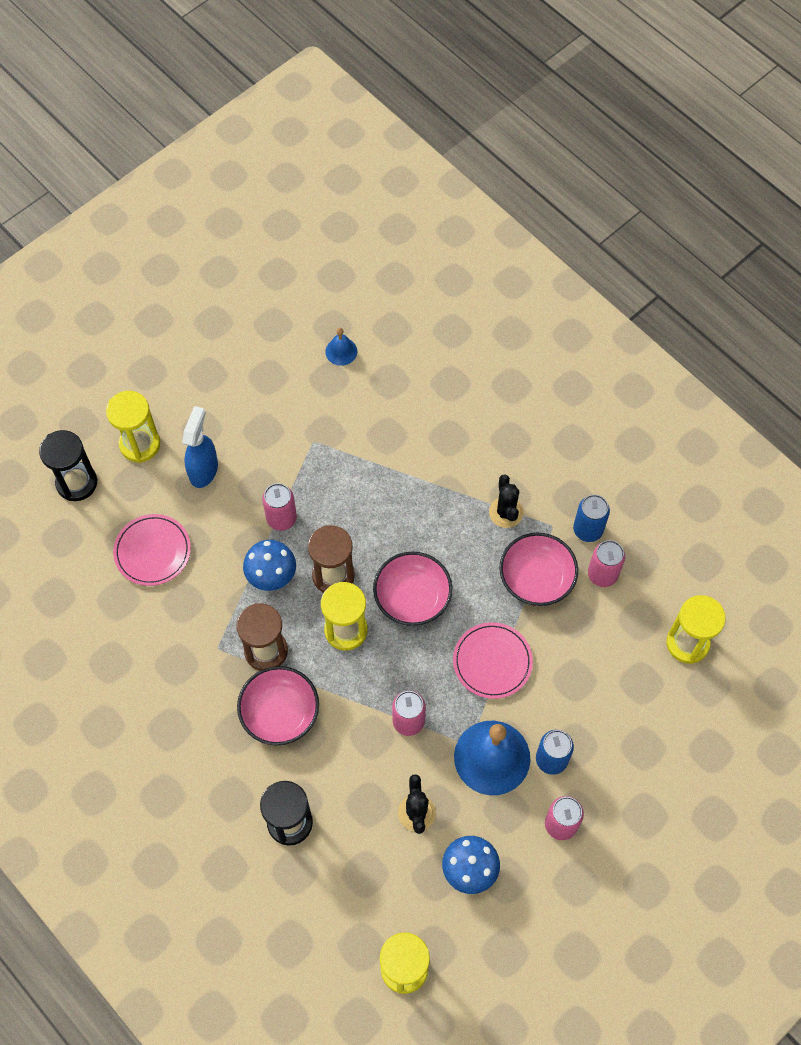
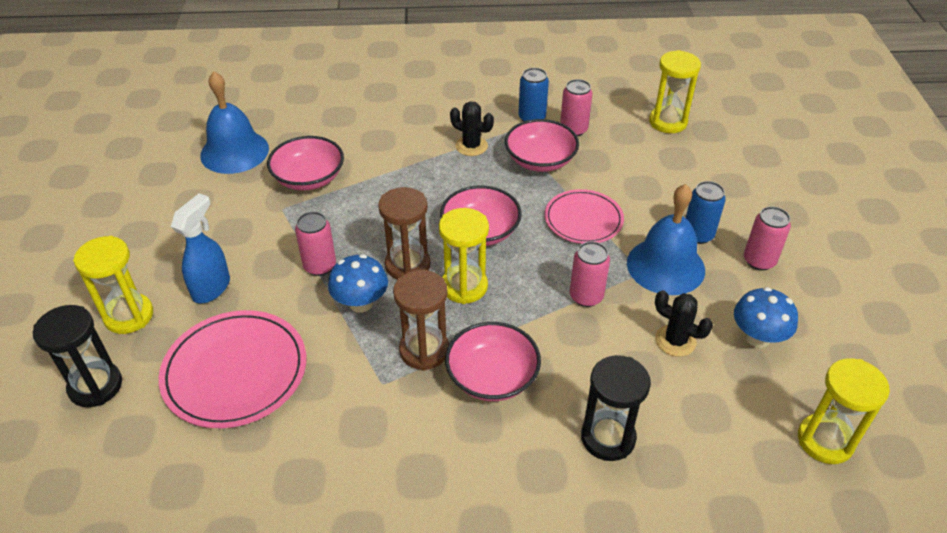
camera: 50 degrees left, 20 degrees down
(152, 551) = (235, 372): pink plate -> pink plate, size x1.54
(204, 470) = (212, 288): blue spray bottle -> blue spray bottle turned 60 degrees clockwise
(341, 351) = (234, 151): blue bell -> blue bell, size x2.11
(360, 429) = (309, 178): none -> pink bowl

